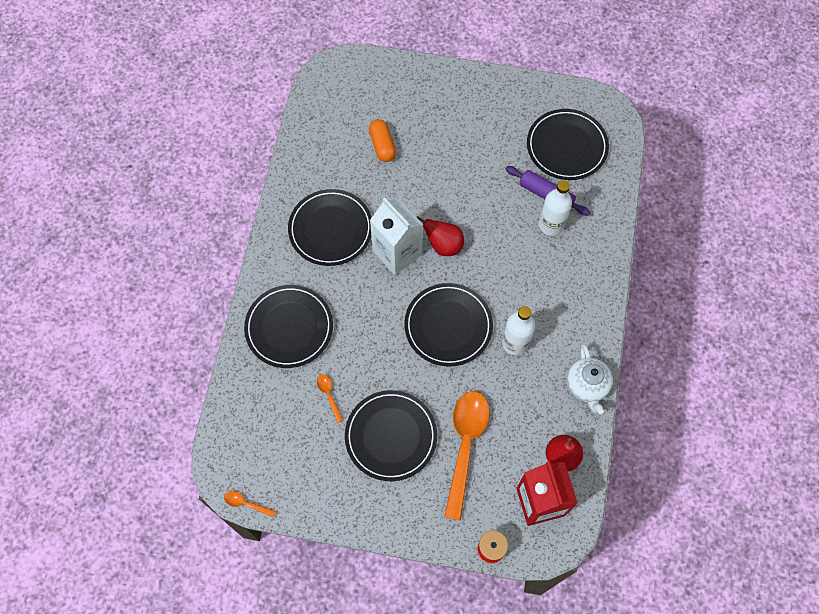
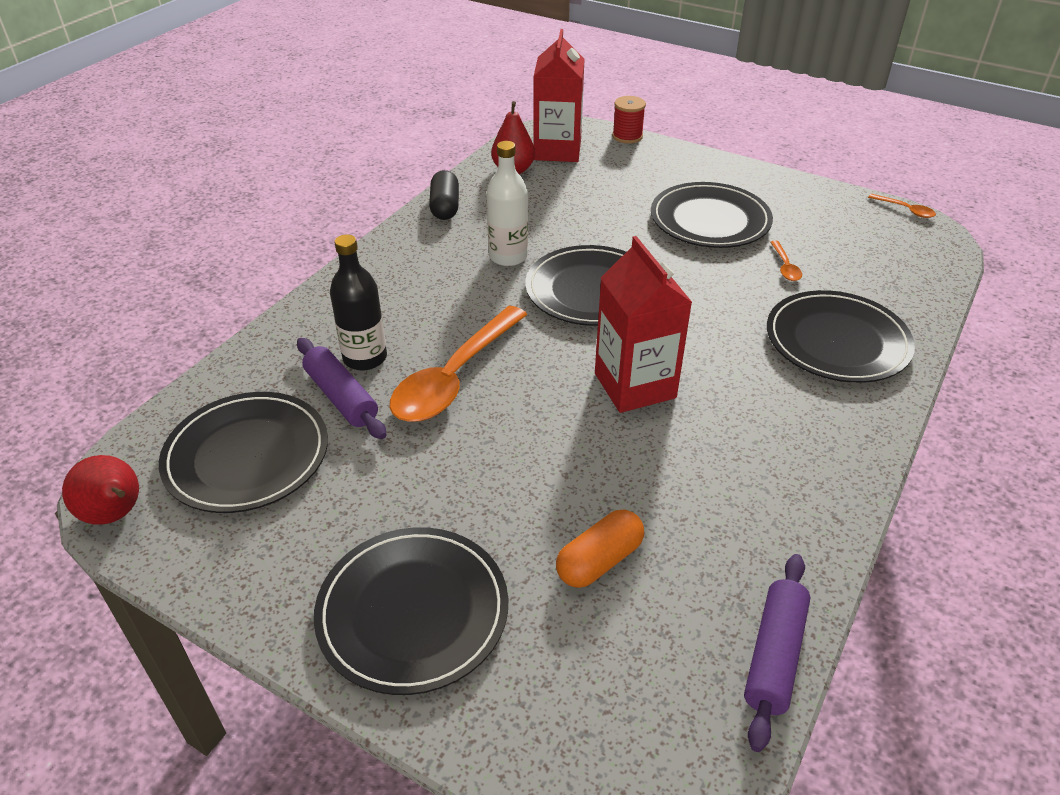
camera: 160 degrees left, 25 degrees down
(302, 127) = (774, 655): none -> purple rolling pin
(330, 229) = (744, 446): black plate -> black plate (413, 612)
(382, 145) = (599, 561): orange capsule -> orange capsule turned 45 degrees clockwise
(397, 252) = (635, 385): white carton -> red carton
(443, 245) = (553, 376): red pear -> red pear (115, 514)
(465, 446) = (621, 196): orange spoon -> orange spoon (455, 377)
(551, 225) = (365, 358): white bottle -> black bottle
(586, 386) = (445, 207): white teapot -> black capsule

